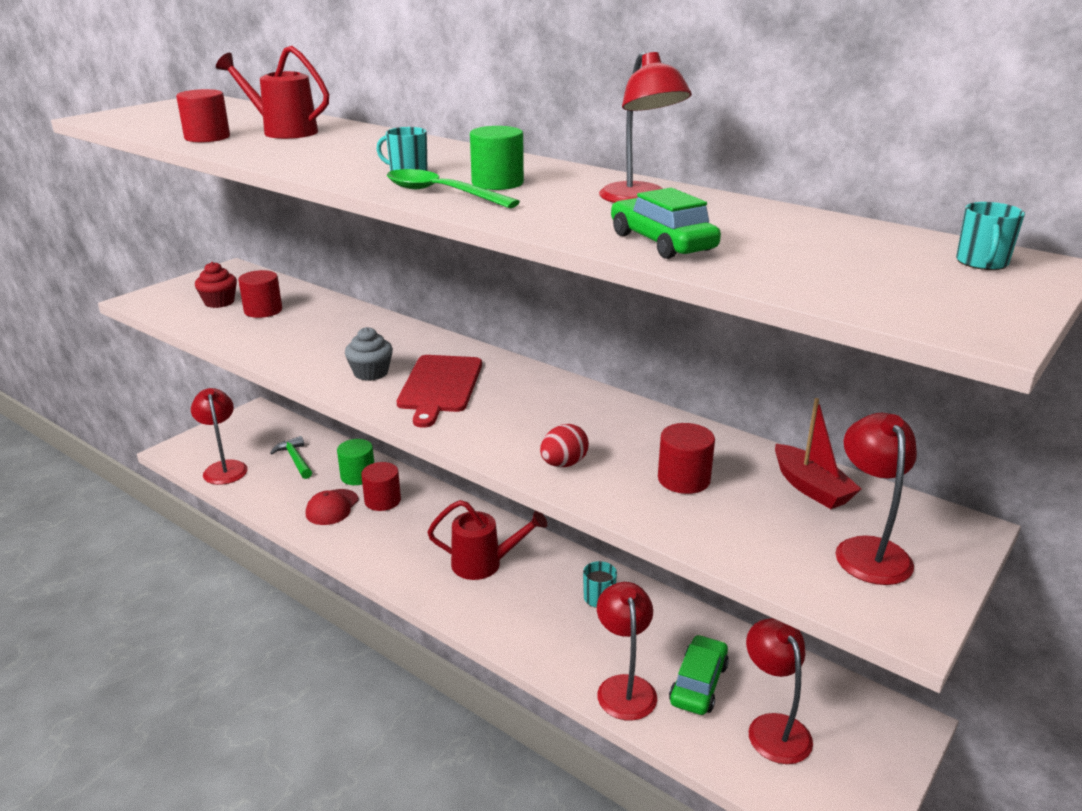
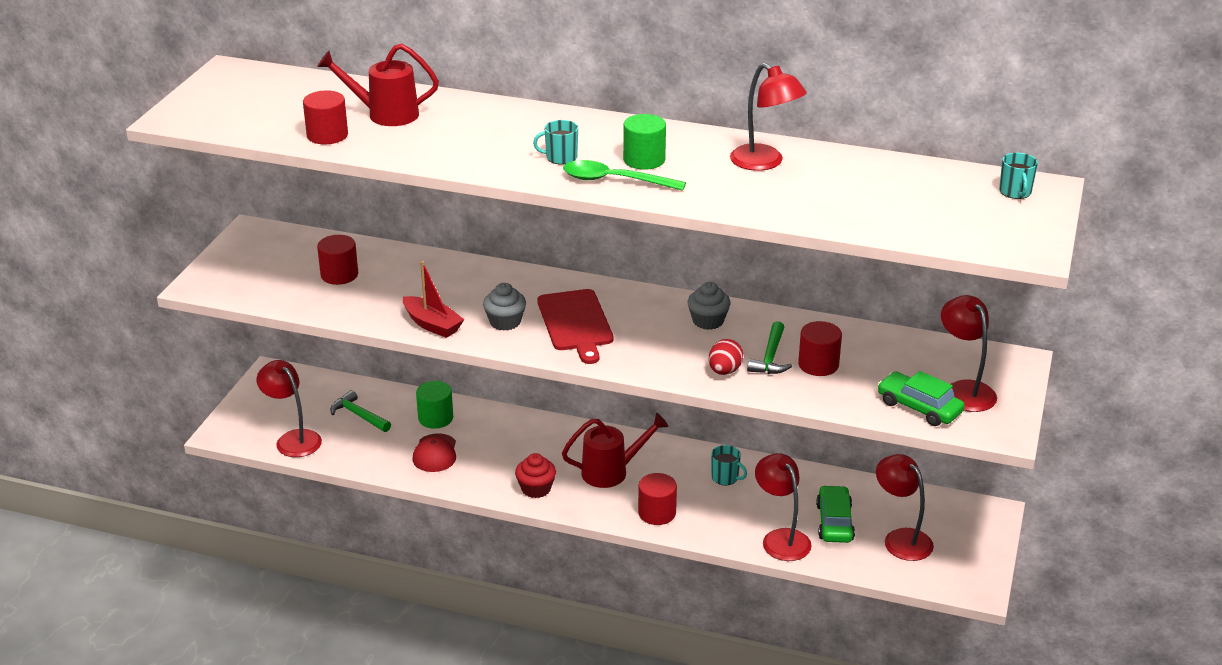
camera: 20 degrees left, 5 degrees up
(219, 302) = (284, 273): red cupcake -> red cupcake (536, 488)
(382, 500) = (478, 436): red cylinder -> red cylinder (657, 513)
(583, 409) = (708, 321): none -> grey cupcake
(629, 459) = (770, 357): none -> green hammer
(662, 242) = (813, 208): green car -> green car (919, 407)
(811, 487) = (909, 352): red boat -> red boat (432, 324)

